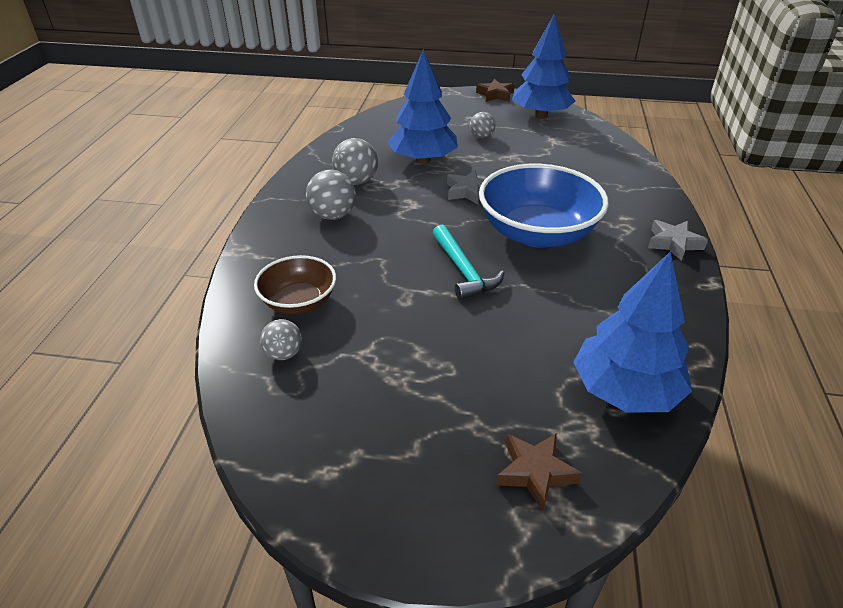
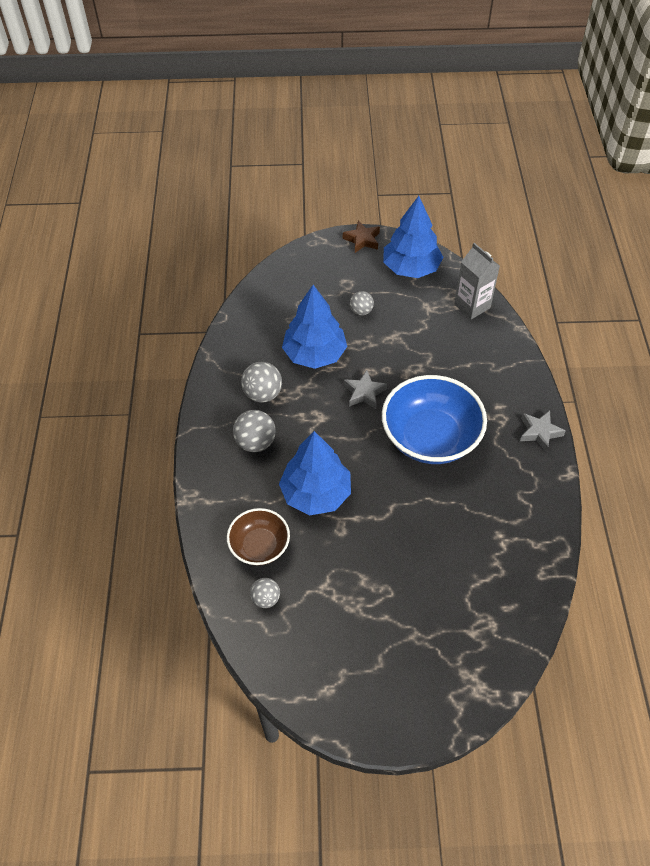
camera: 10 degrees left, 15 degrees up
(463, 271) = (379, 491): turquoise hammer -> none
(535, 472) = (460, 666): brown star -> none
(602, 143) = (472, 306): none -> grey carton
(625, 391) = (511, 589): blue tree -> blue tree (316, 493)

